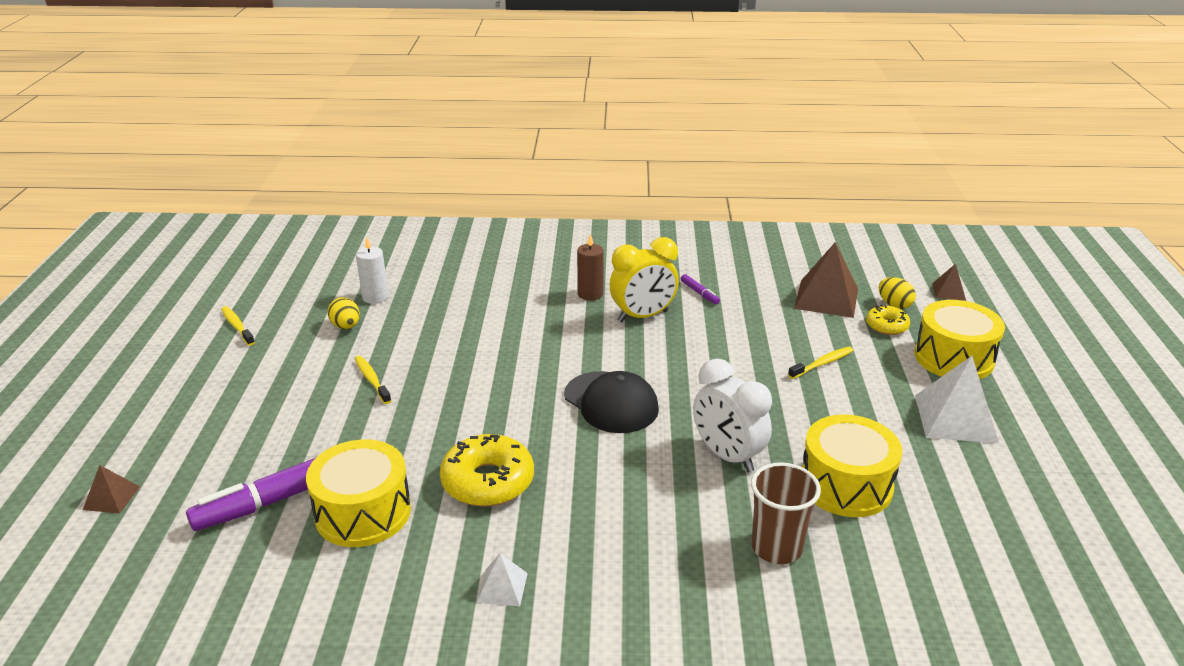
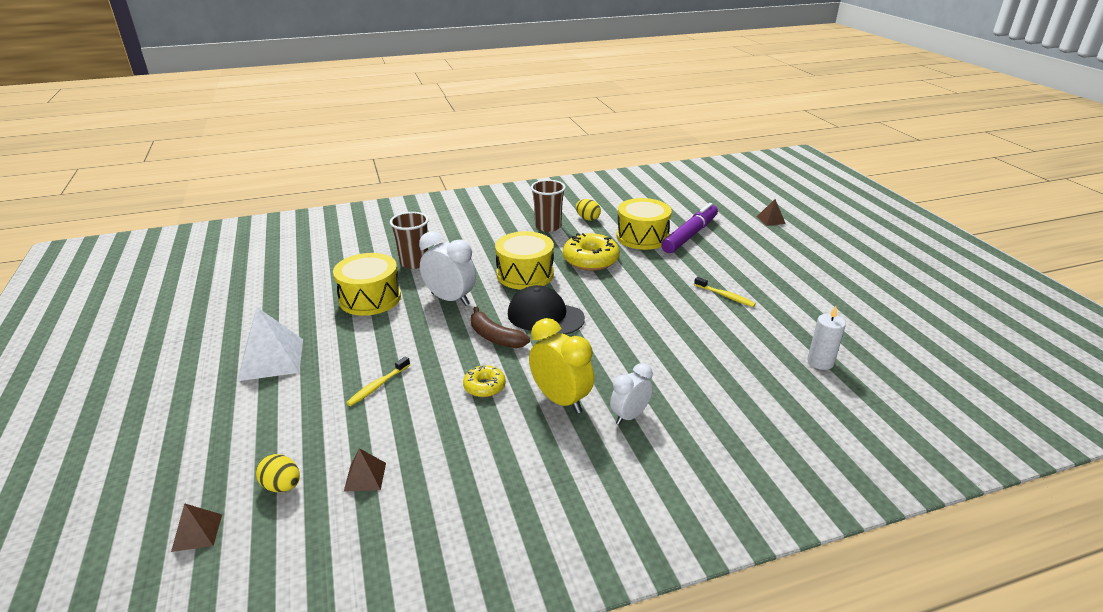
camera: 160 degrees right, 0 degrees up
(237, 326) = (879, 311): yellow toothbrush -> none
(346, 326) = (801, 329): yellow egg -> yellow egg (587, 219)
(502, 587) = (548, 226): white pyramid -> brown cup
(590, 294) = (629, 416): brown candle -> white clock
(643, 316) = (560, 400): yellow clock -> yellow clock turned 90 degrees clockwise
(683, 389) = (495, 337): none -> brown banana
(699, 293) = (515, 447): purple marker -> none
(826, 298) = (365, 476): brown pyramid -> brown pyramid, size x0.51
(886, 326) = (301, 449): yellow donut -> yellow donut (484, 386)
(954, 358) = (243, 422): yellow drum -> yellow drum (525, 274)

